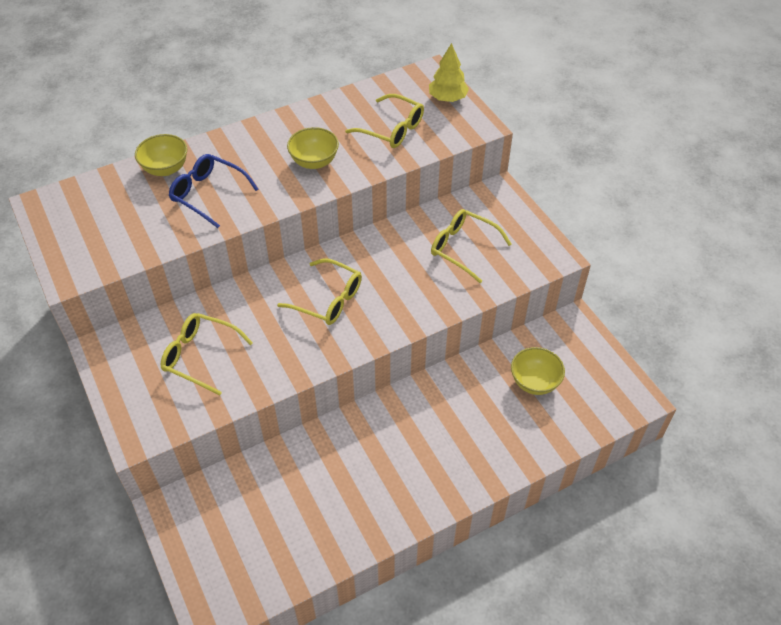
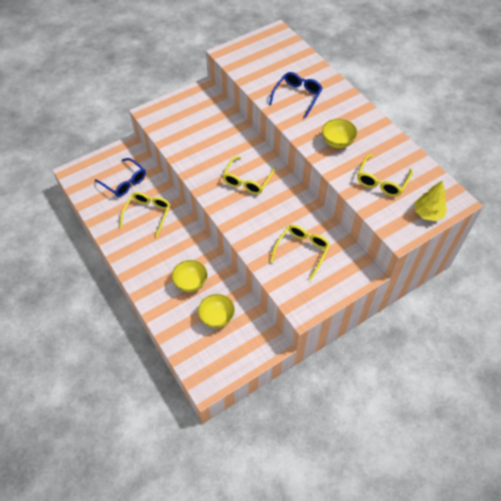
camera: 85 degrees right, 5 degrees up
(165, 169) = (315, 74): yellow bowl -> yellow bowl (190, 283)
(199, 356) = (200, 128): yellow glasses -> yellow glasses (148, 213)
(256, 513) = (125, 182): none -> blue glasses

